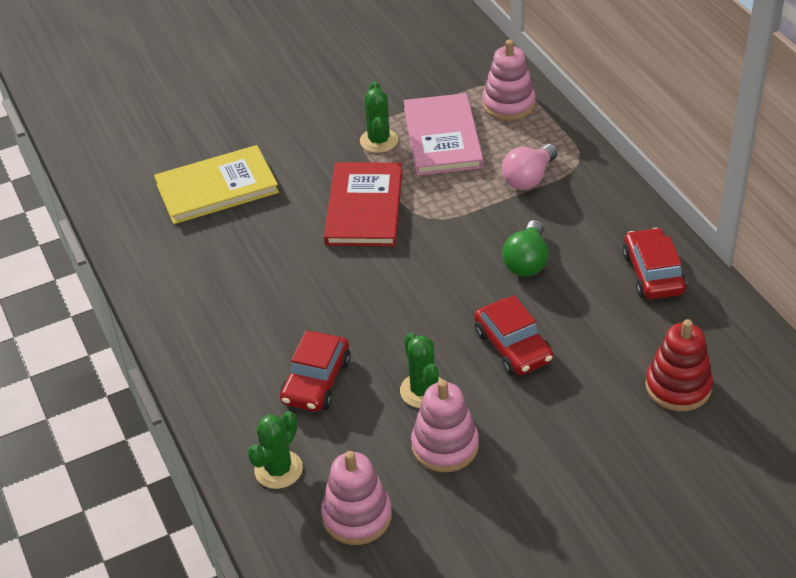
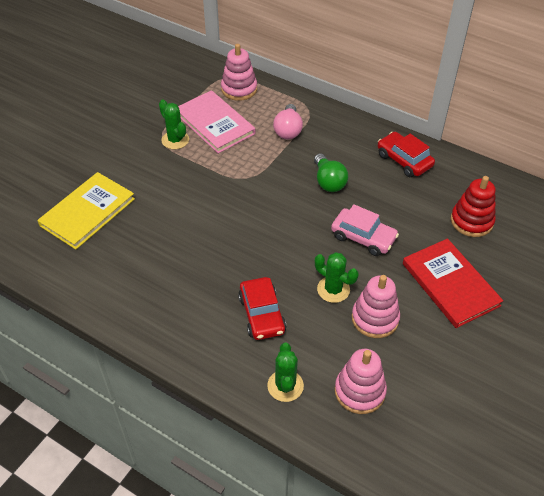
camera: 35 degrees left, 5 degrees up
(364, 207) = (200, 187): red book -> red book (450, 284)
(513, 346) = (363, 237): red car -> pink car

